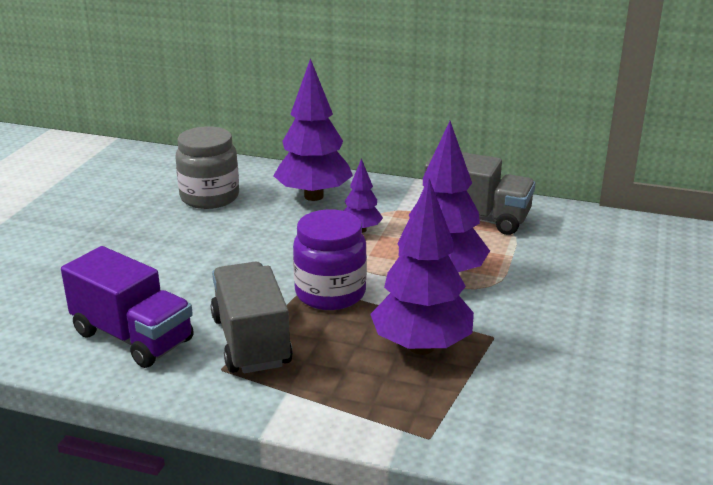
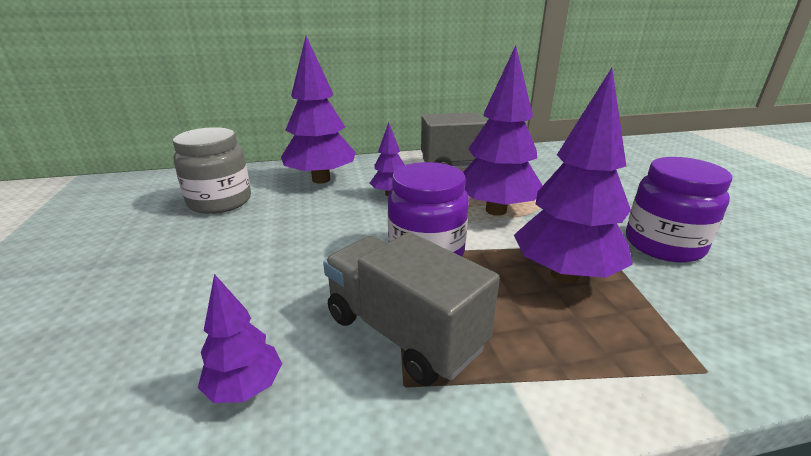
camera: 30 degrees left, 0 degrees up
(133, 337) = (245, 388): purple truck -> purple tree
(557, 356) = (663, 245): none -> purple jar

